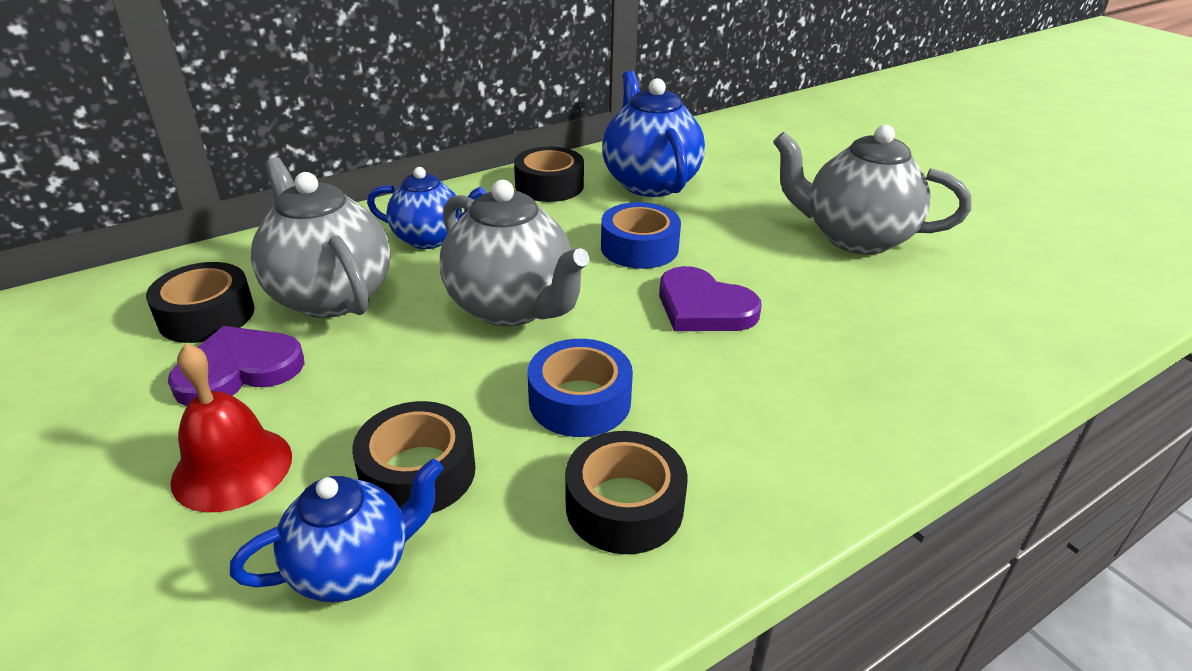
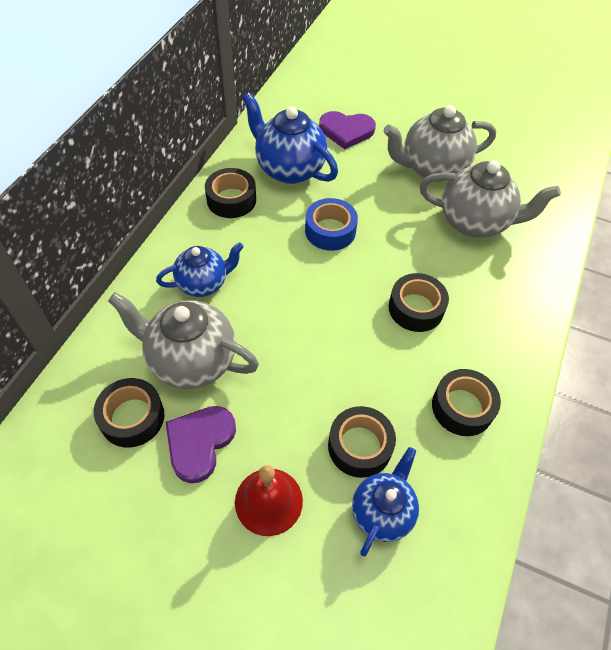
camera: 35 degrees left, 20 degrees up
(512, 307) = (303, 313): grey teapot -> grey teapot (474, 222)
(580, 401) = (393, 359): blue tape -> none
(675, 362) = (416, 308): none -> black tape
(703, 307) = (399, 261): purple heart -> purple heart (346, 131)

